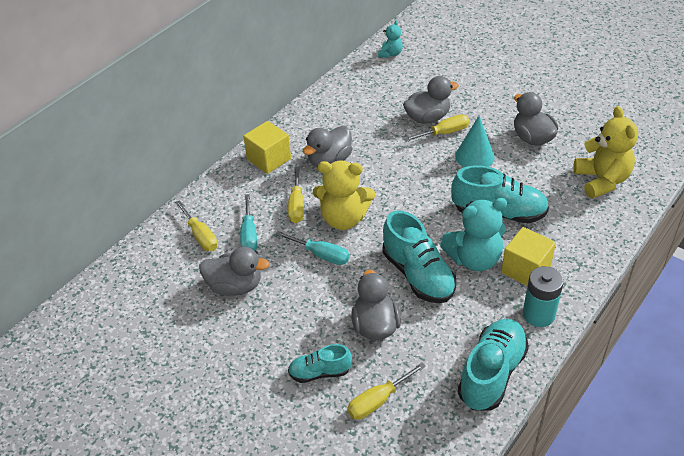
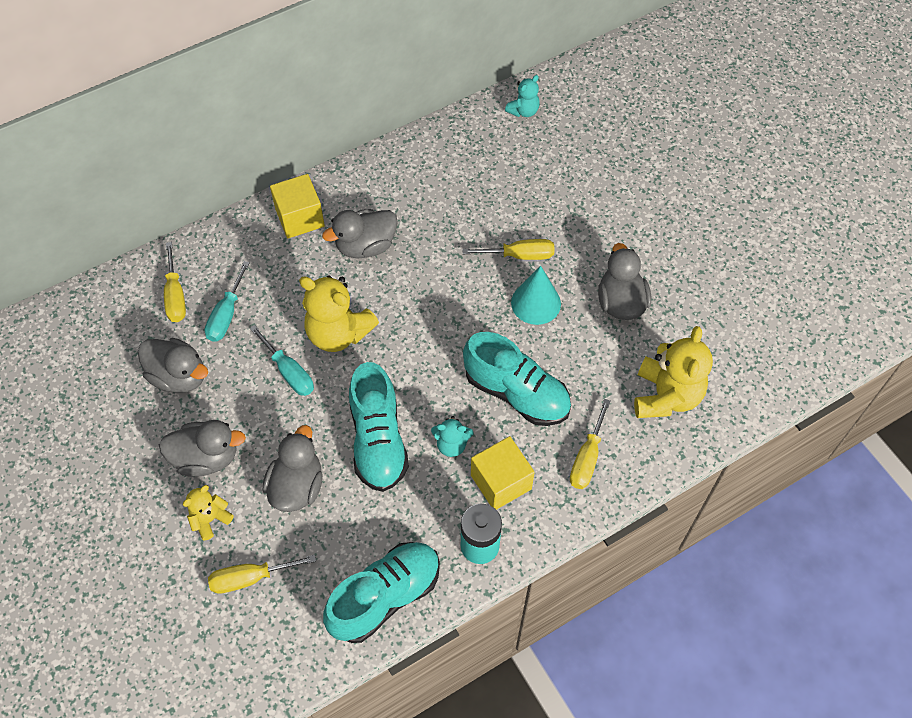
camera: 20 degrees right, 15 degrees up
(296, 205) = (297, 295): yellow screwdriver -> yellow screwdriver (587, 458)
(320, 372) = (210, 519): turquoise shoe -> yellow teddy bear
(427, 118) = (513, 225): grey duck -> grey duck (206, 458)
(474, 259) = (451, 444): turquoise teddy bear -> turquoise teddy bear, size x0.53

